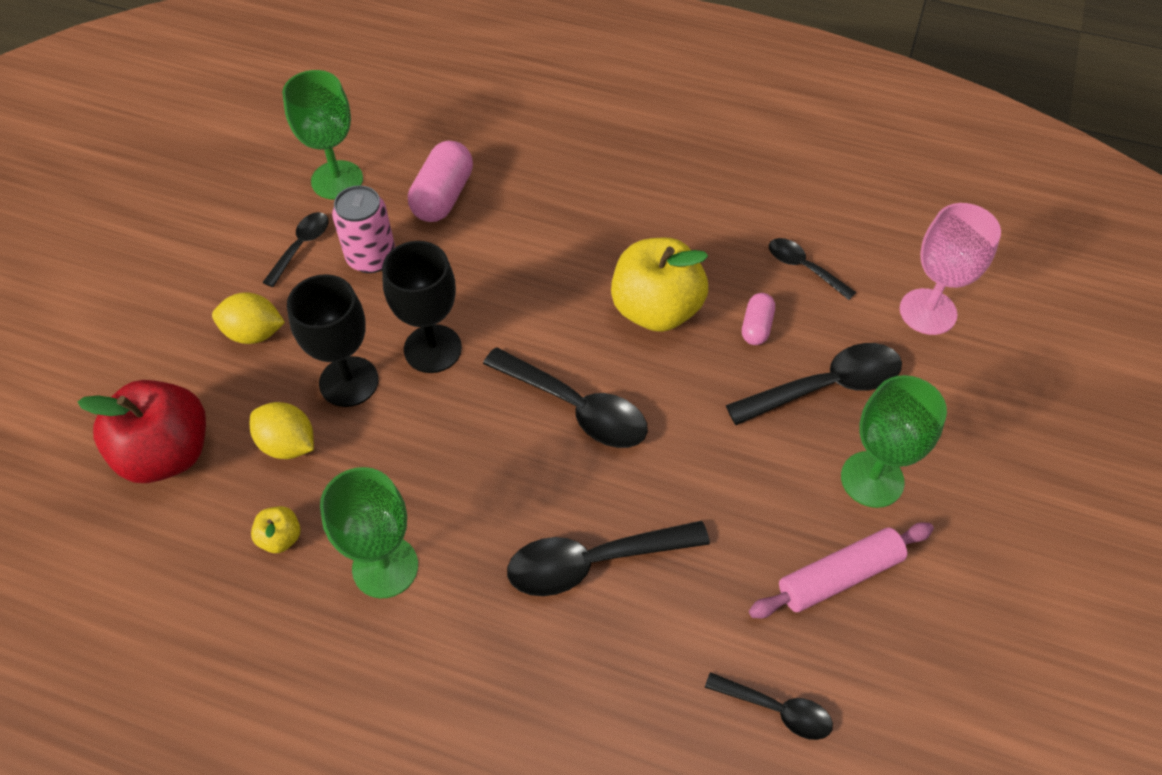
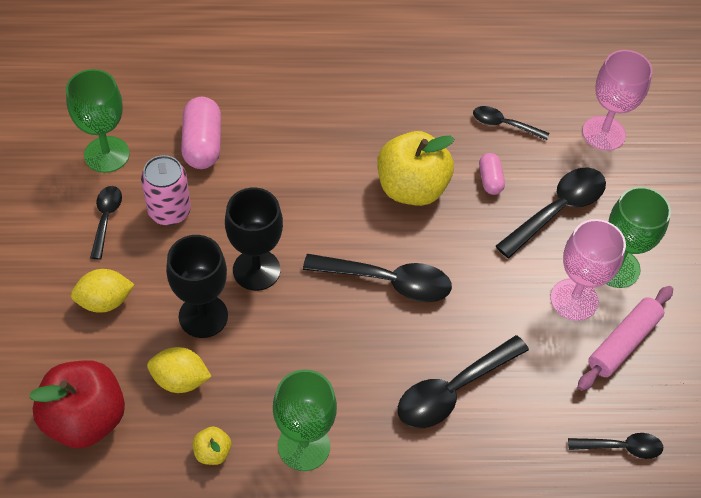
camera: 25 degrees left, 0 degrees up
(798, 501) = (574, 299): none -> pink goblet

